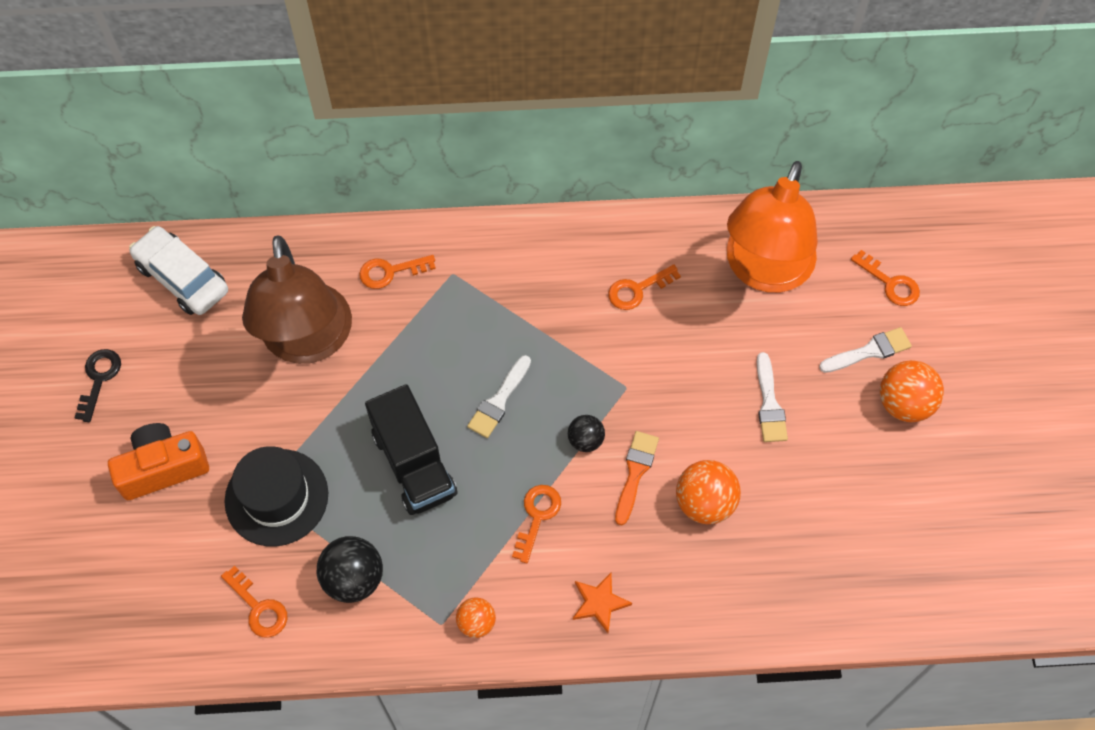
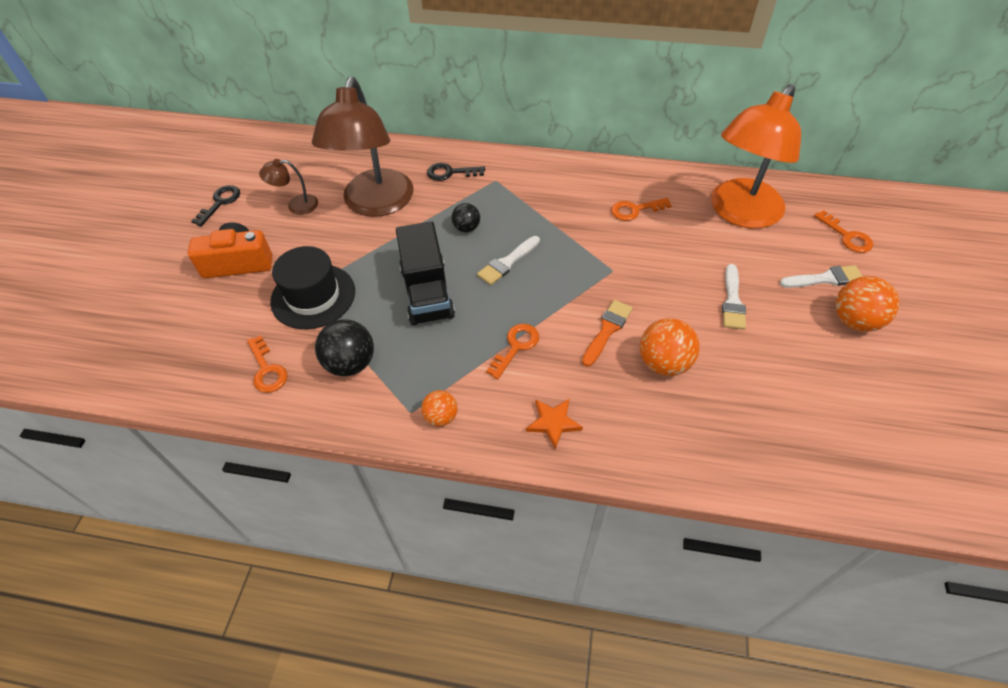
camera: 15 degrees right, 10 degrees down
(182, 278) = (304, 155): white car -> none
(203, 364) = (296, 205): none -> brown lamp
(390, 271) = (450, 173): orange key -> black key
(585, 440) = (570, 300): black ball -> black ball (466, 228)

